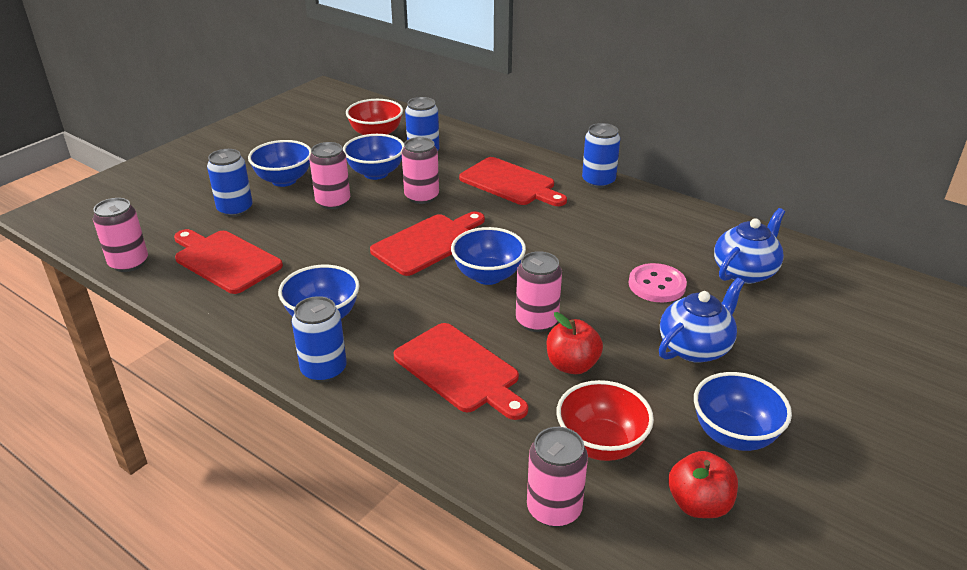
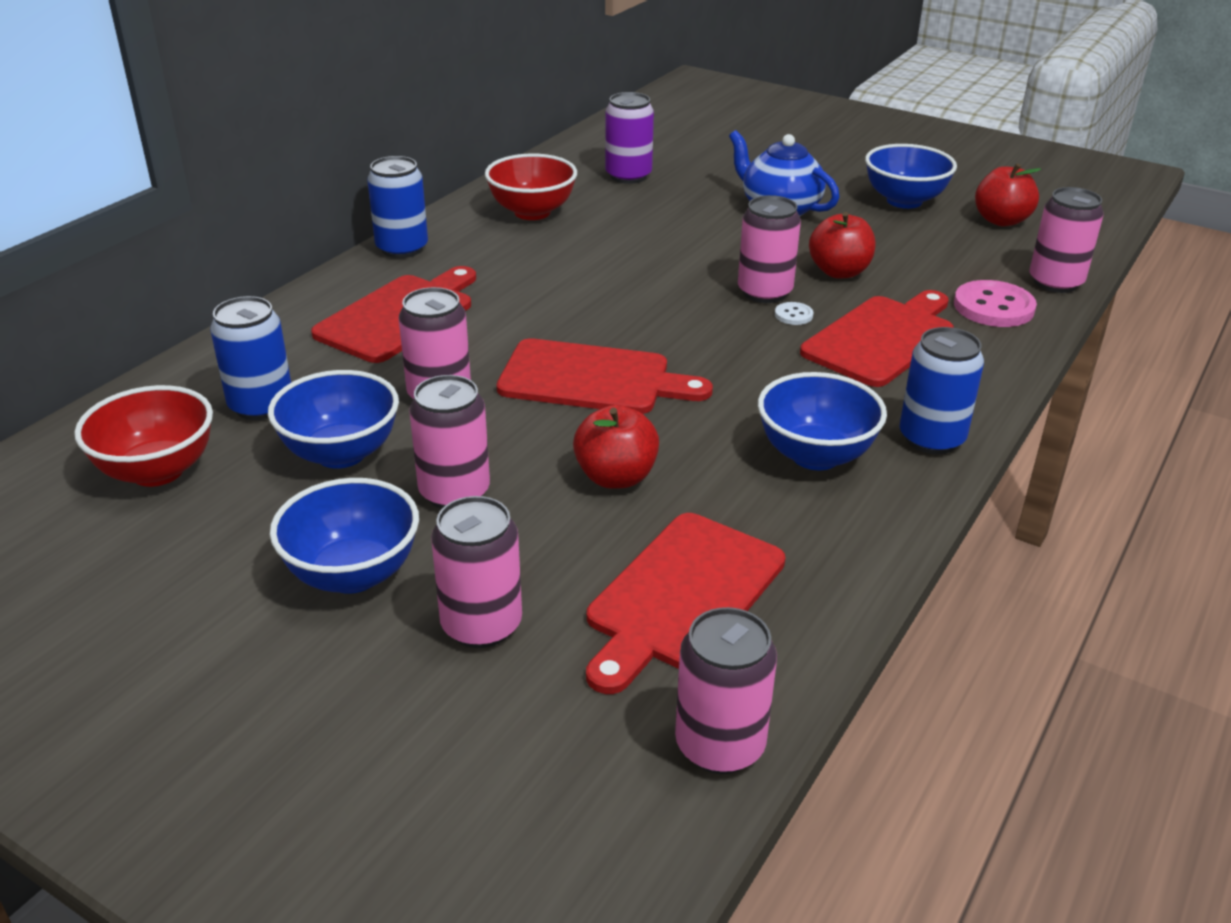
camera: 95 degrees left, 0 degrees up
(235, 209) = (481, 625): blue can -> pink can
(328, 247) = (616, 477): none -> red apple
(428, 243) = (592, 379): red cutting board -> red cutting board turned 150 degrees clockwise
(488, 276) = (672, 327): blue bowl -> none
(500, 331) = (793, 315): none -> white button
(601, 445) = (955, 259): red bowl -> red bowl (532, 212)
(657, 285) = (667, 222): pink button -> pink button (993, 307)
(745, 272) = (628, 176): blue teapot -> purple can

